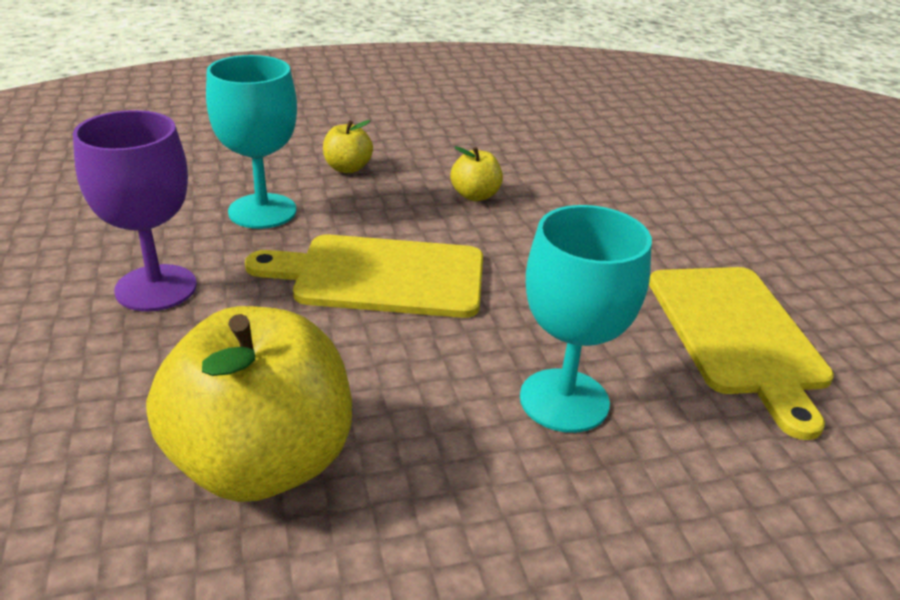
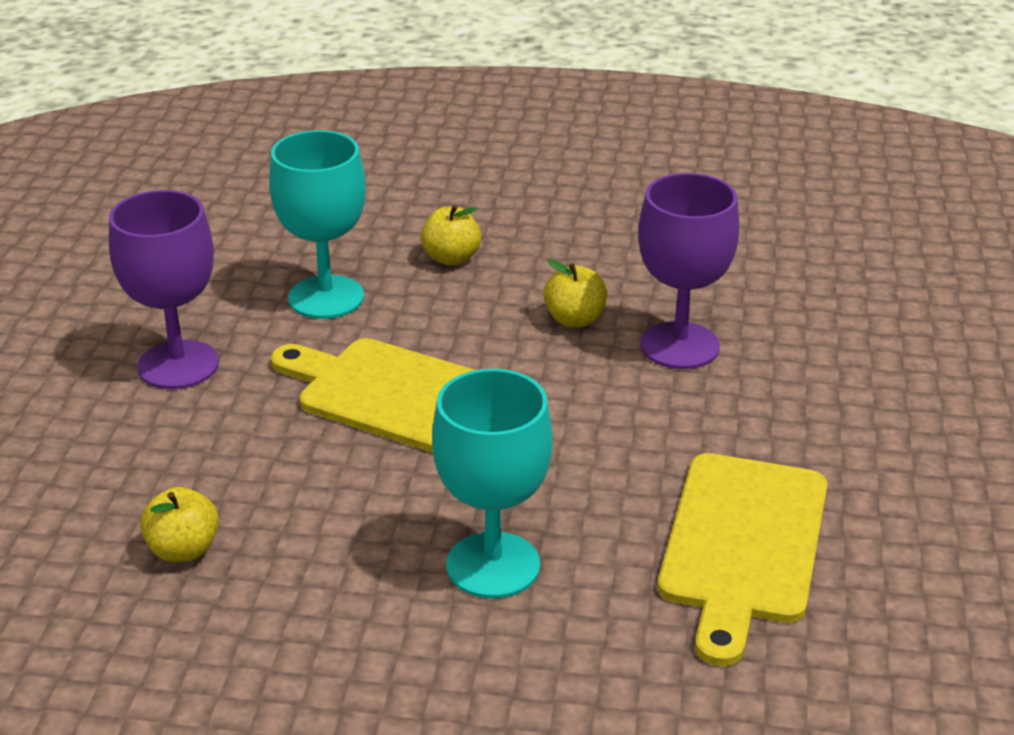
camera: 25 degrees right, 0 degrees up
(262, 462) = (183, 550): yellow apple -> yellow apple, size x0.44
(565, 201) = (679, 346): none -> purple goblet

